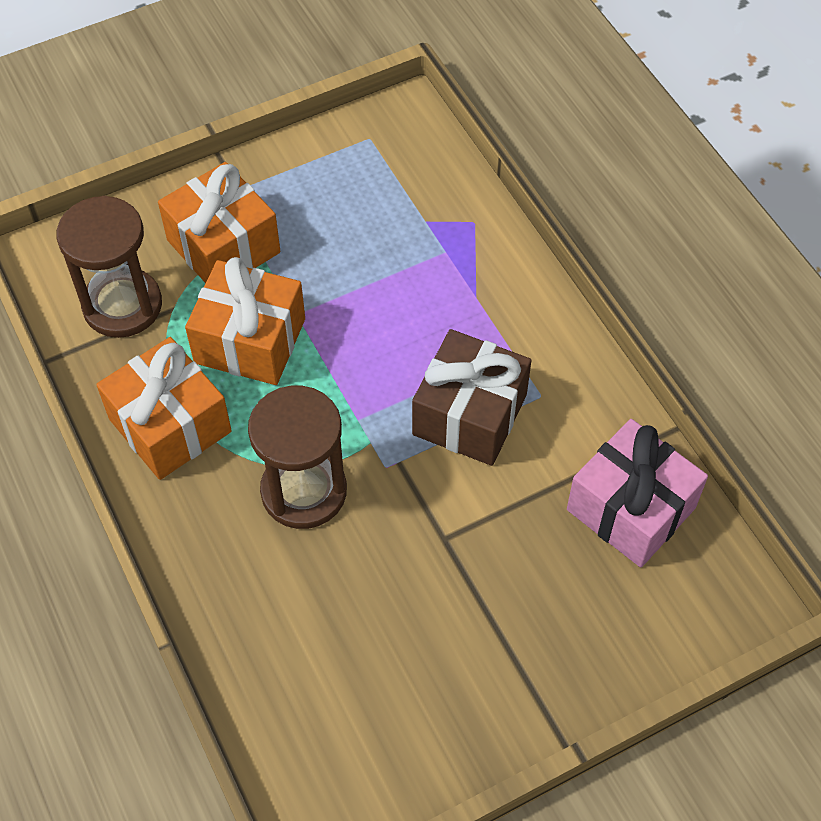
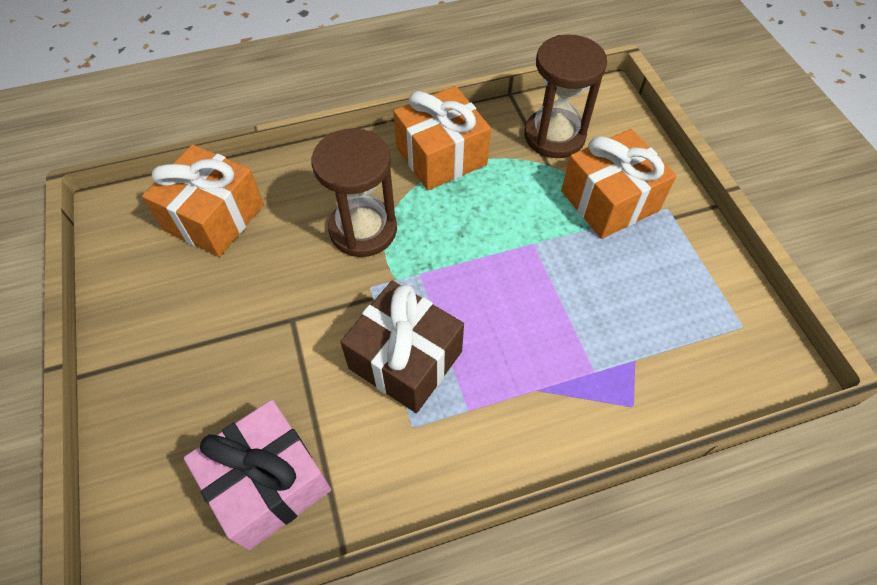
camera: 100 degrees right, 0 degrees up
(250, 341) = (510, 210): orange gift -> orange gift (214, 217)

